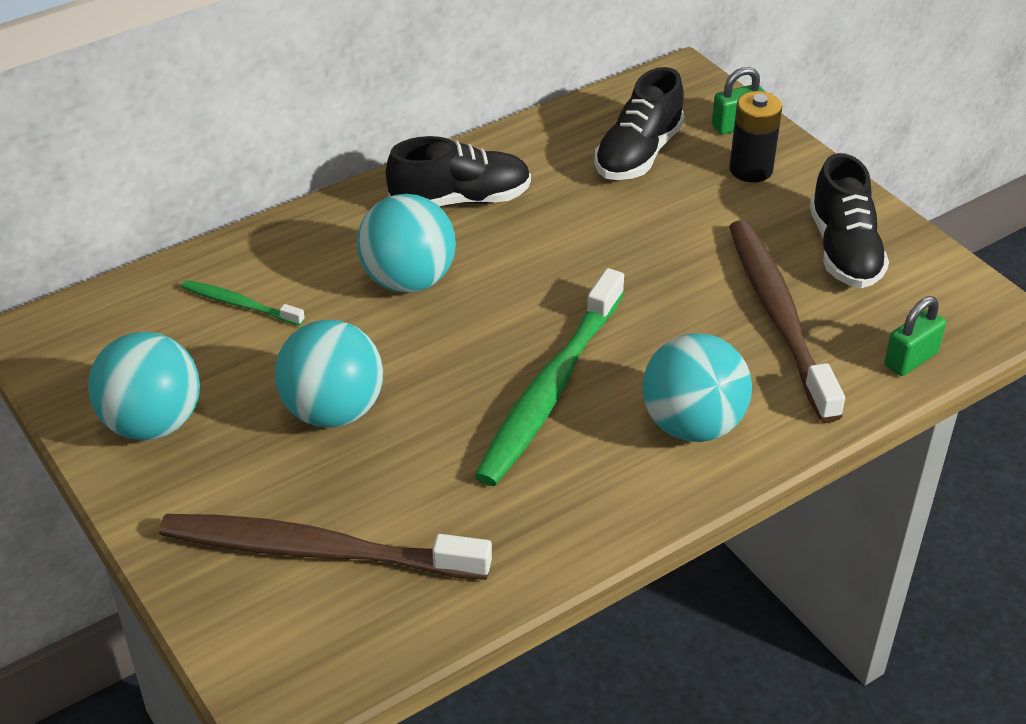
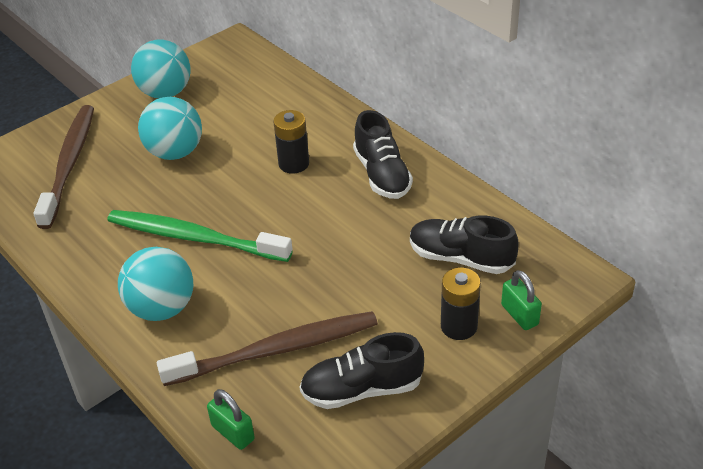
camera: 85 degrees right, 0 degrees up
(239, 304) = (264, 103): green toothbrush -> none
(408, 280) = (293, 164): turquoise ball -> black battery

